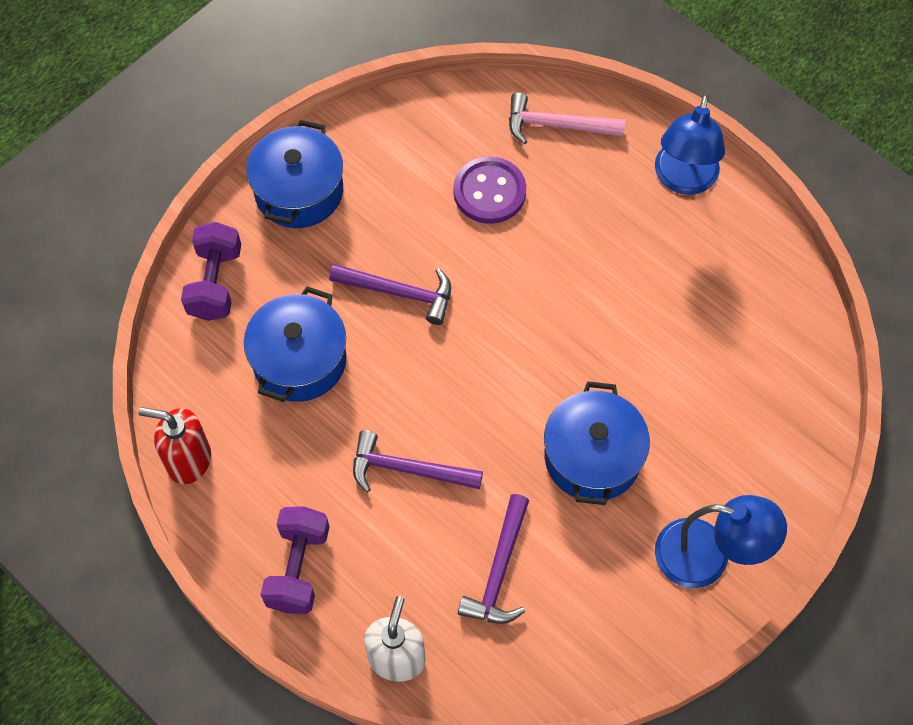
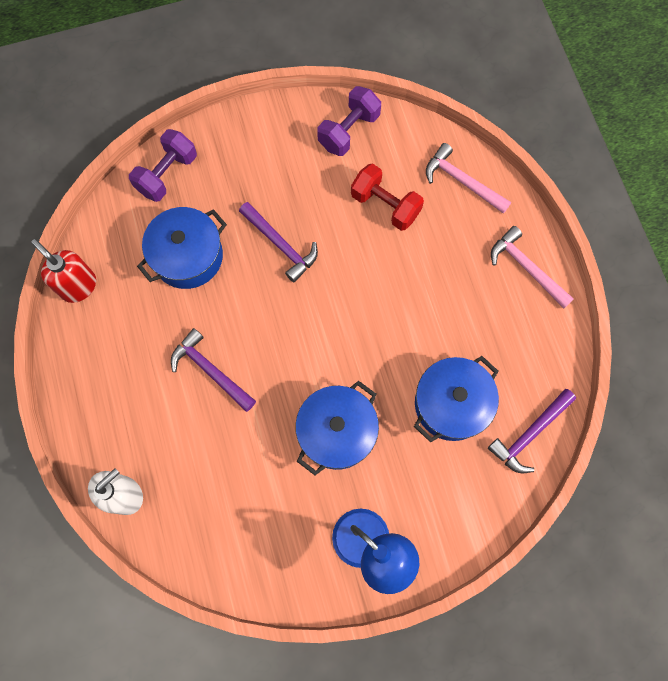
camera: 30 degrees right, 10 degrees up
(298, 568) = (101, 397): purple dumbbell -> purple dumbbell (349, 131)
(299, 191) = (259, 138): blue pot -> blue pot (451, 404)
(489, 192) = (385, 205): purple button -> red dumbbell
(499, 571) = (226, 474): purple hammer -> purple hammer (529, 434)
(683, 180) = (526, 268): blue lamp -> pink hammer

